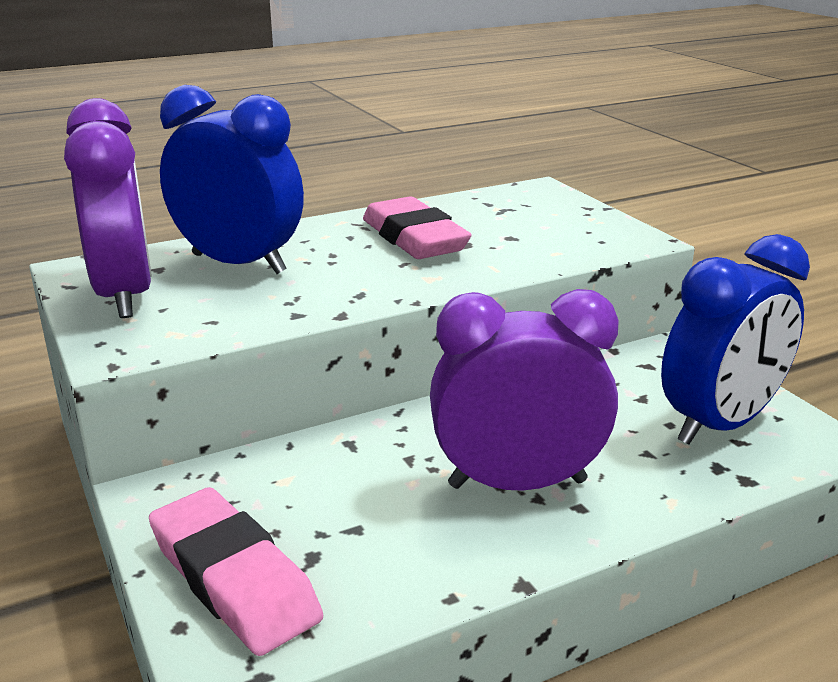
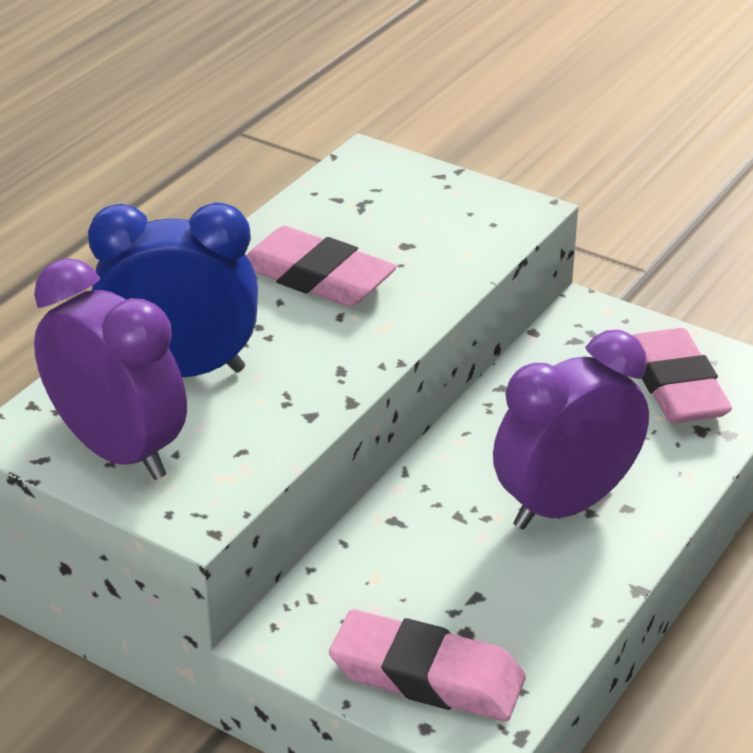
camera: 30 degrees left, 10 degrees up
(720, 424) = (676, 385): blue clock -> pink eraser

